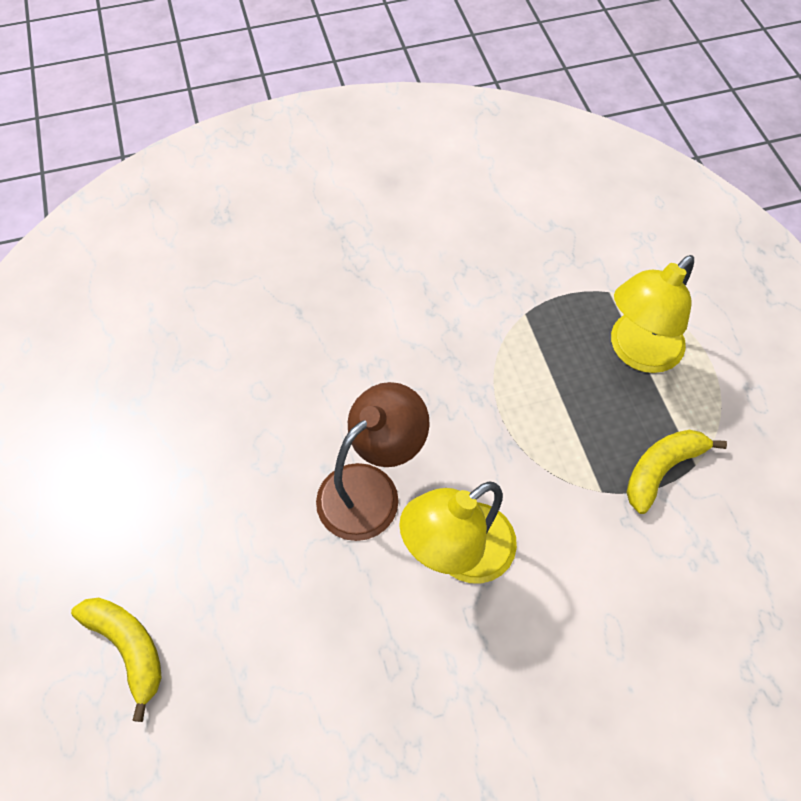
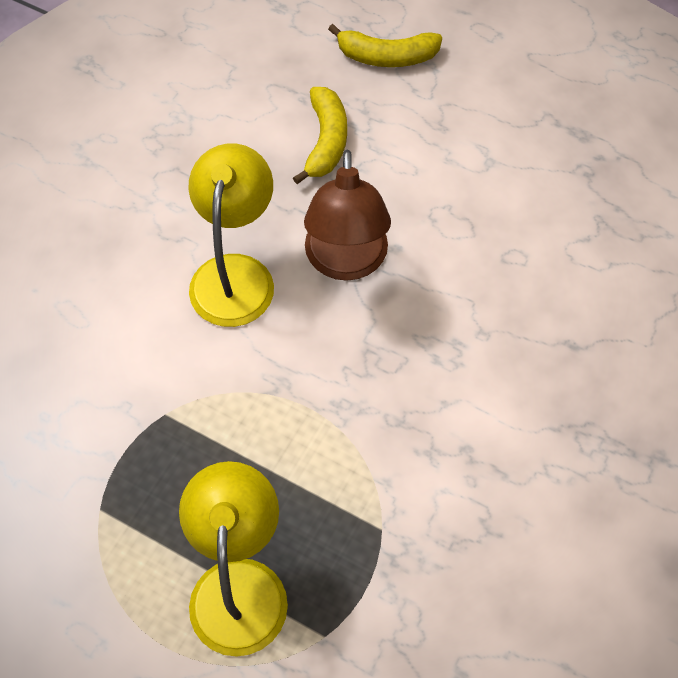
camera: 135 degrees right, 0 degrees up
(661, 470) = (127, 477): yellow banana -> yellow banana (326, 141)

